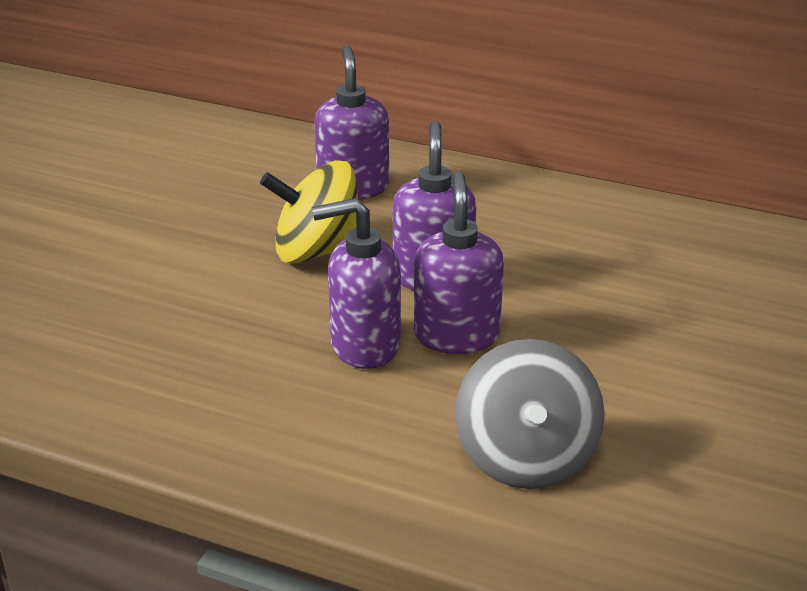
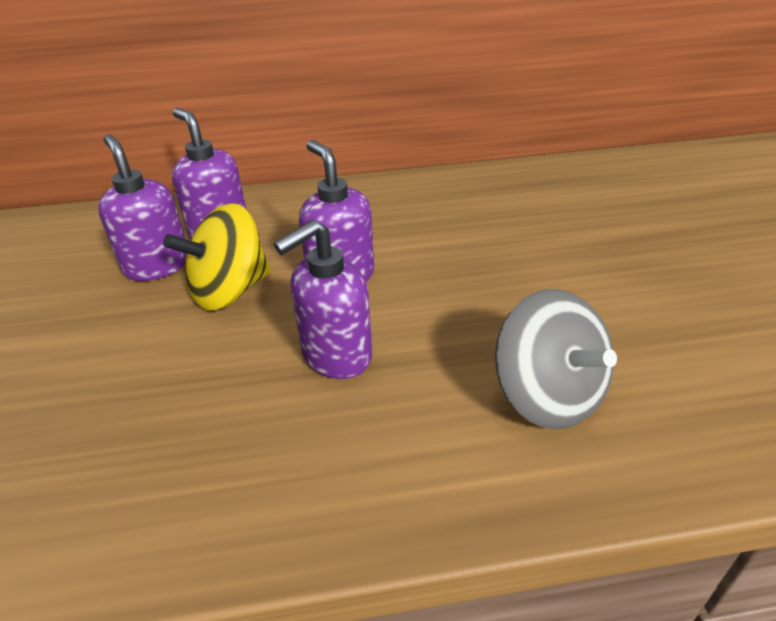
camera: 30 degrees left, 5 degrees up
(456, 335) = (400, 315): purple soap dispenser -> purple soap dispenser (157, 265)

